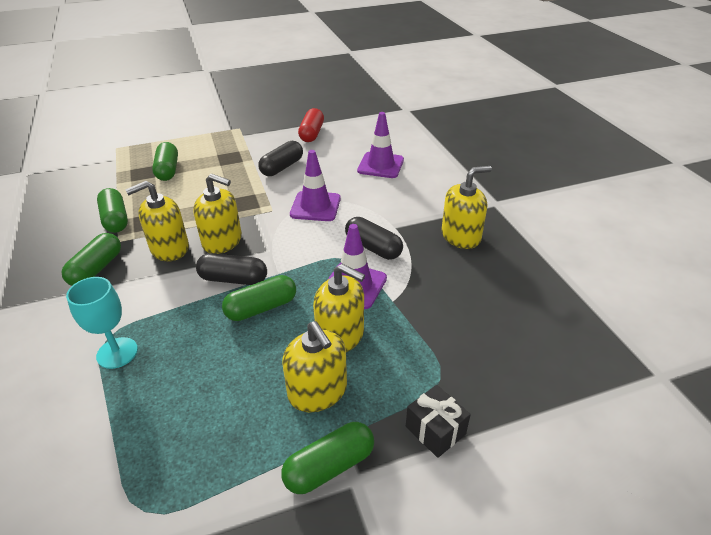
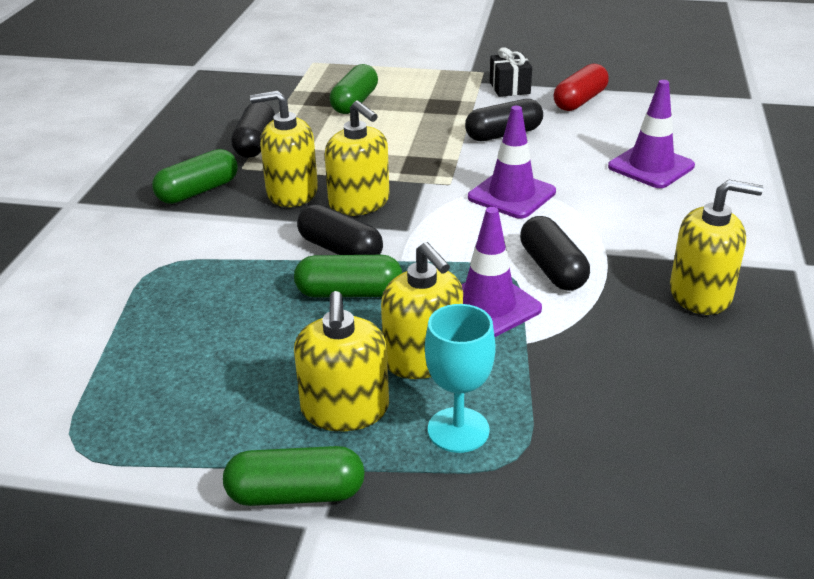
camera: 30 degrees right, 5 degrees down
(115, 219) = (255, 143): green capsule -> black capsule
(117, 353) = (158, 285): turquoise goblet -> turquoise goblet (458, 430)
(435, 430) = (460, 513): black gift -> black gift (509, 88)

